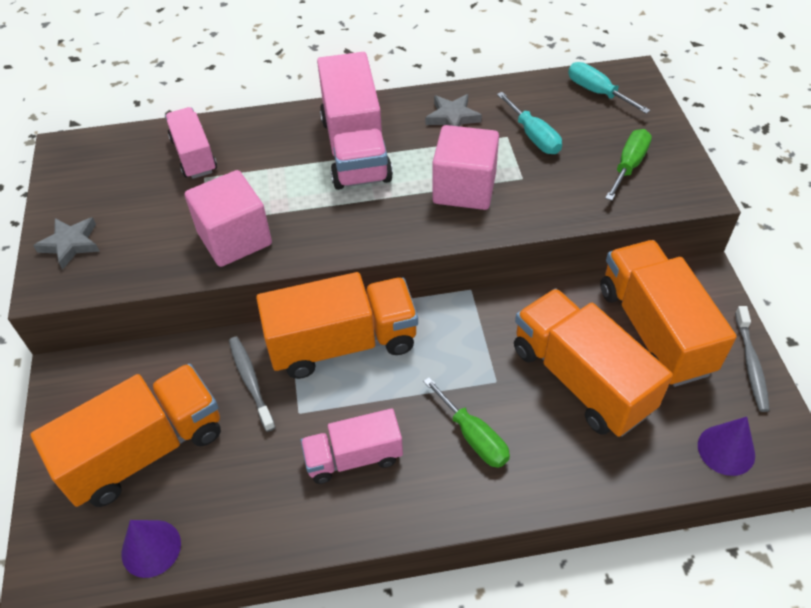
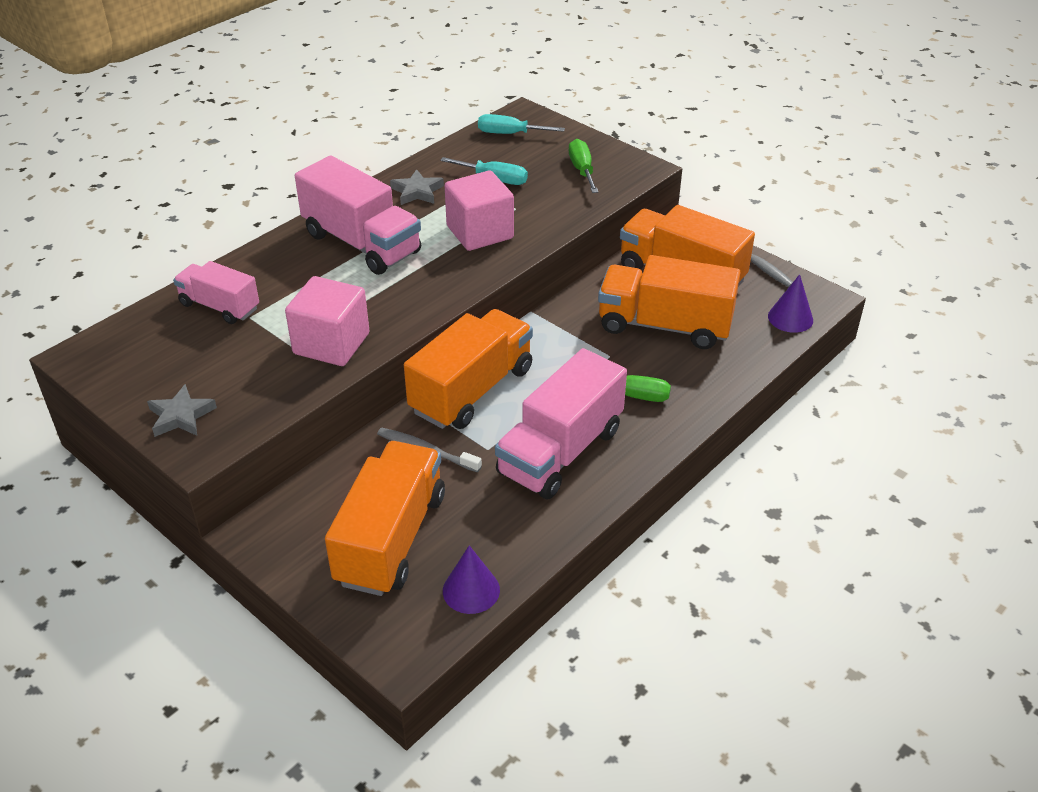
camera: 40 degrees left, 10 degrees down
(353, 457) = (560, 451): pink truck -> pink truck, size x1.68

